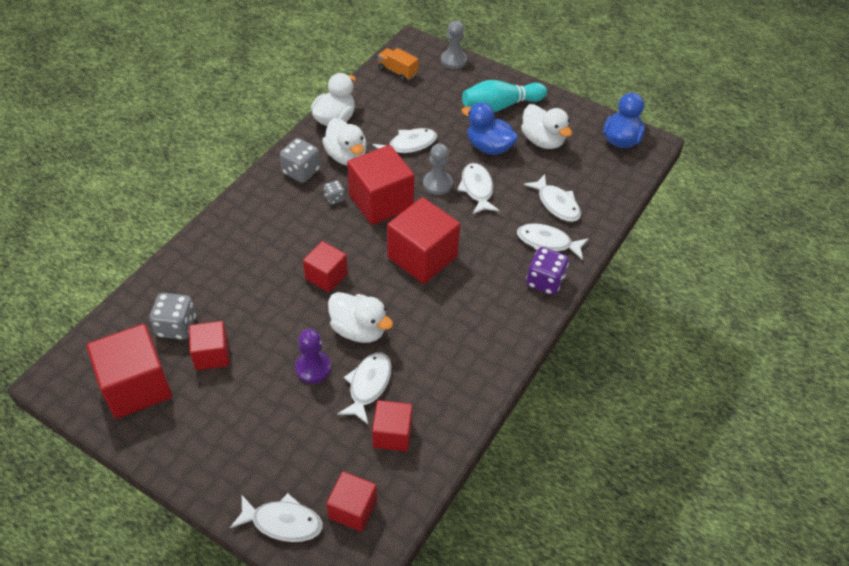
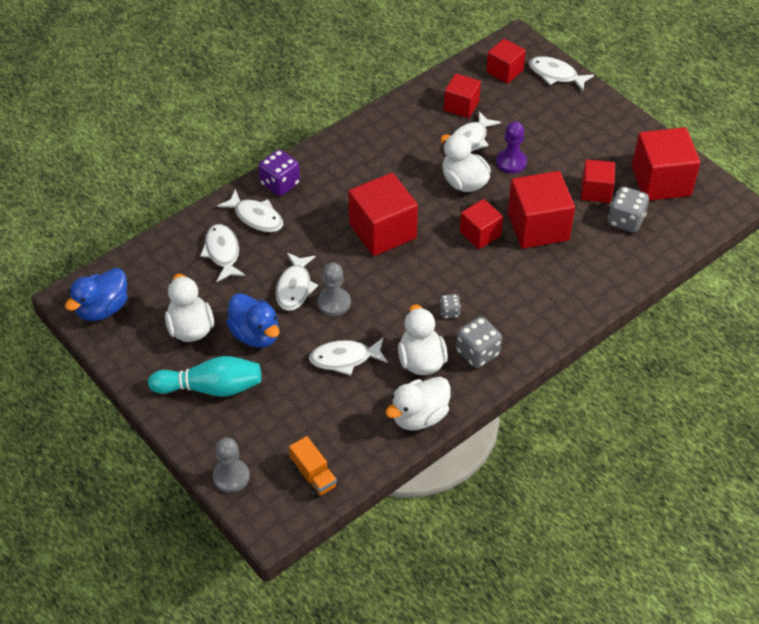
camera: 160 degrees left, 0 degrees up
(381, 201) = (402, 297): red cube -> red cube (538, 226)

